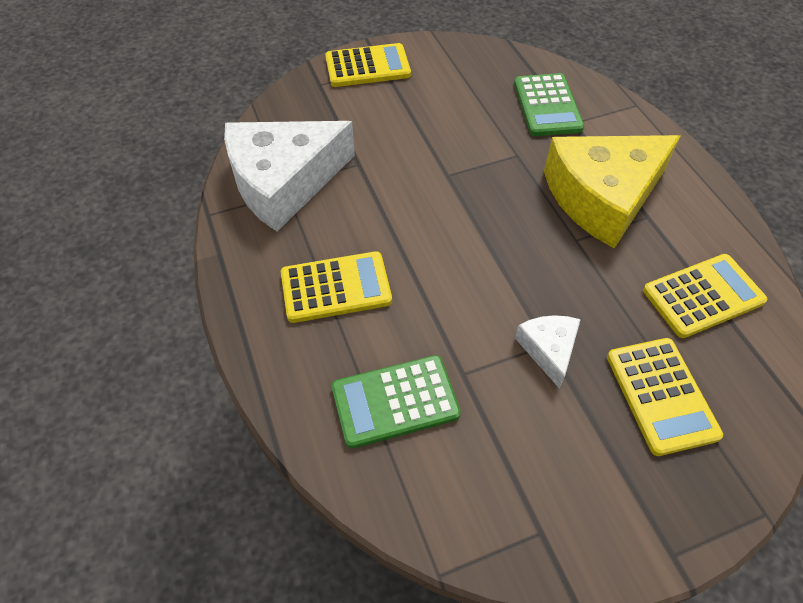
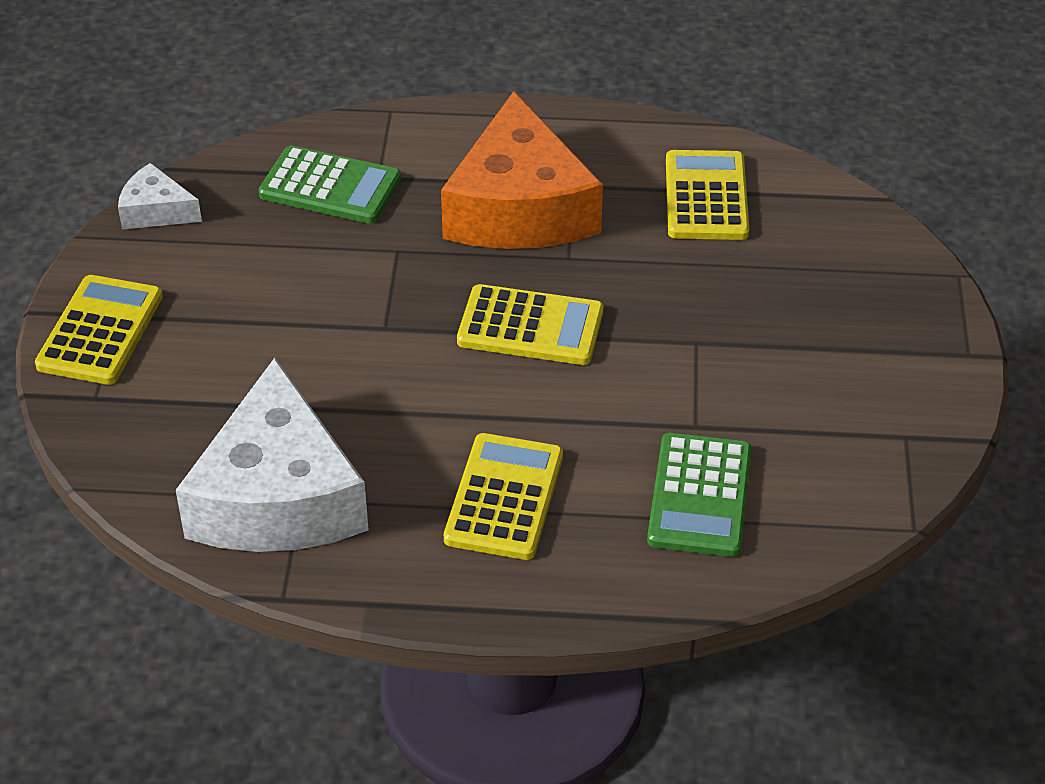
camera: 65 degrees left, 10 degrees down
(548, 349) = (703, 344): white cheese -> white cheese (155, 211)
(602, 197) = (520, 208): yellow cheese -> orange cheese
(661, 395) = (805, 284): yellow calculator -> yellow calculator (530, 326)

